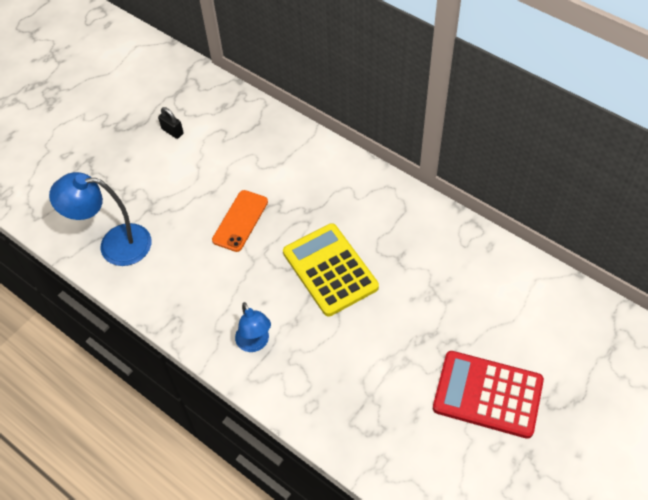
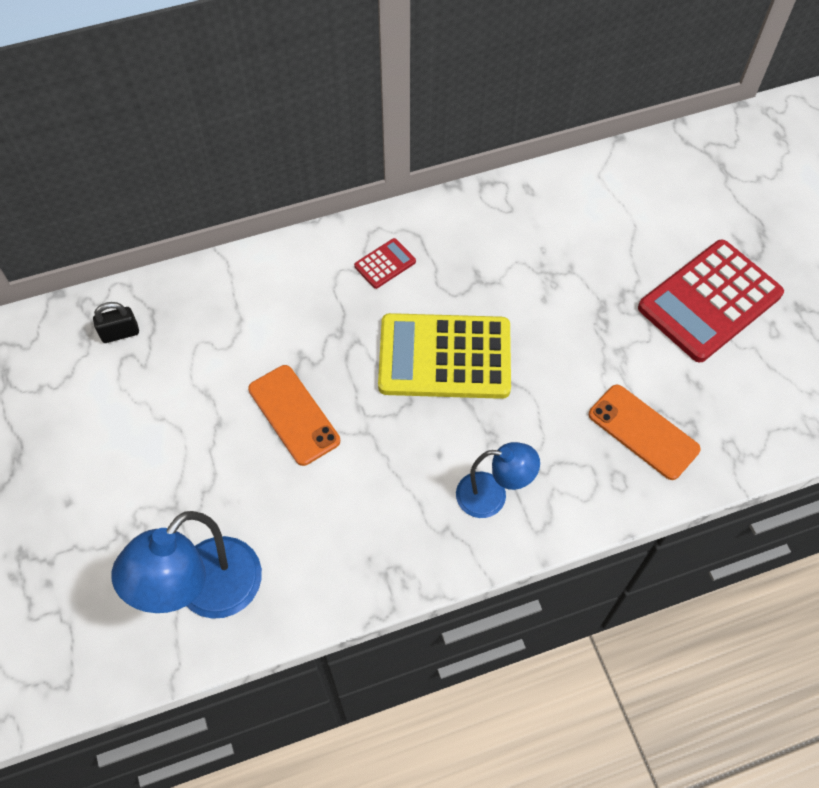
camera: 60 degrees left, 5 degrees up
(172, 131) = (70, 418): black padlock -> black padlock (120, 333)
(355, 403) = (643, 432): none -> orange phone
(371, 205) = (385, 264): none -> red calculator

